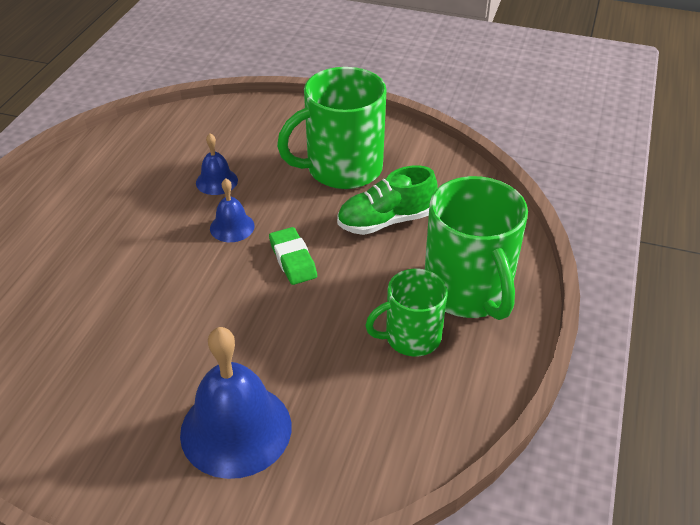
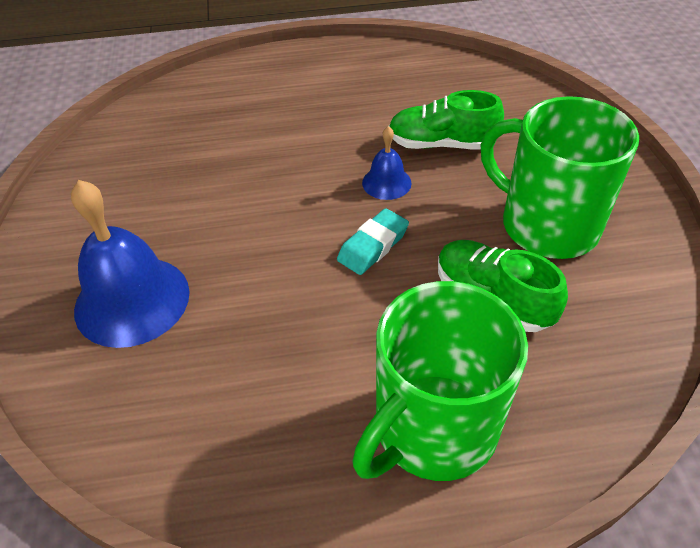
camera: 65 degrees right, 5 degrees up
(216, 181) = (441, 144): blue bell -> green shoe
(293, 260) = (373, 246): green eraser -> turquoise eraser
(411, 337) = (321, 396): green mug -> none

